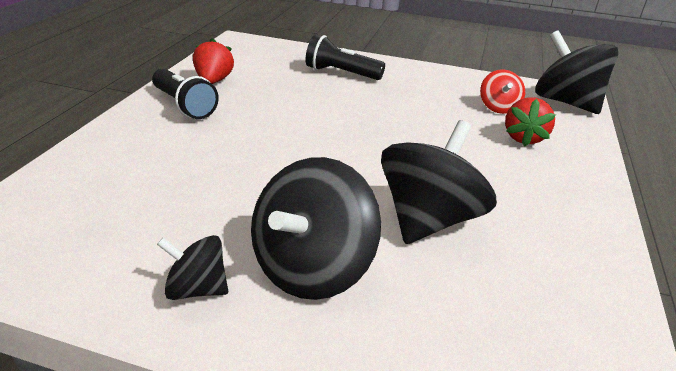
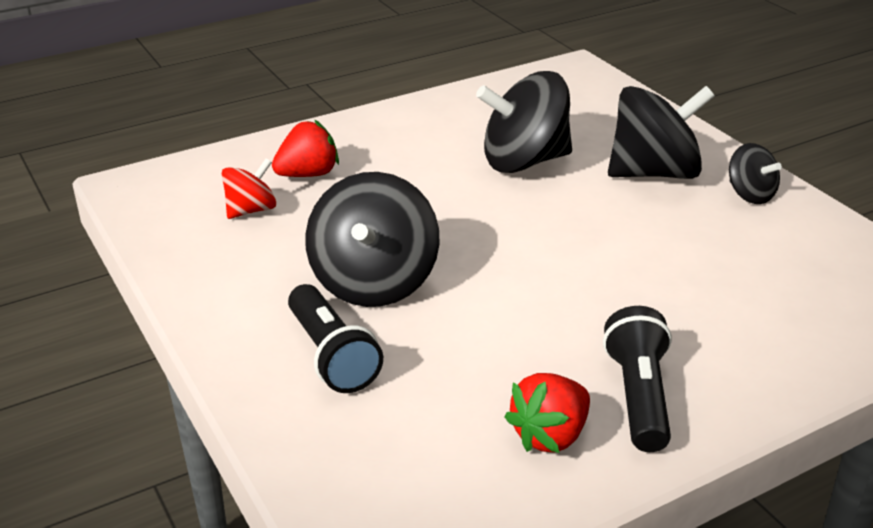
camera: 135 degrees left, 0 degrees up
(565, 102) = (165, 182): black spinning top -> black spinning top (374, 282)

